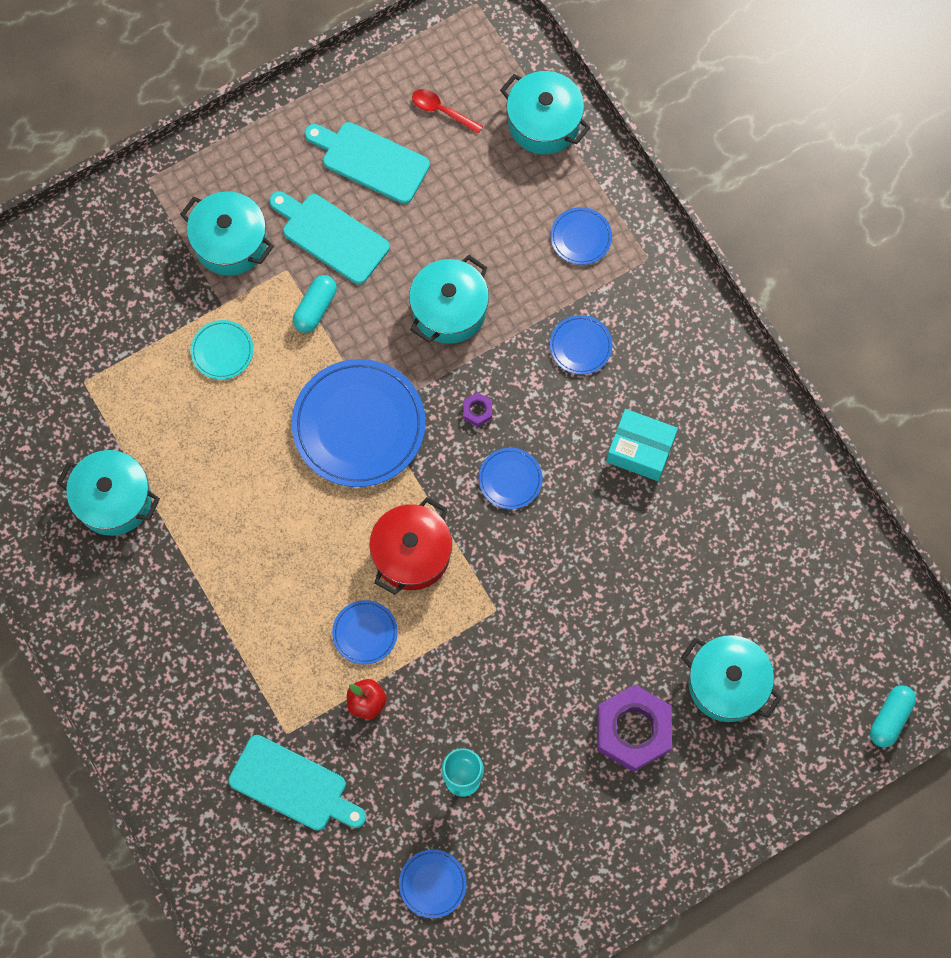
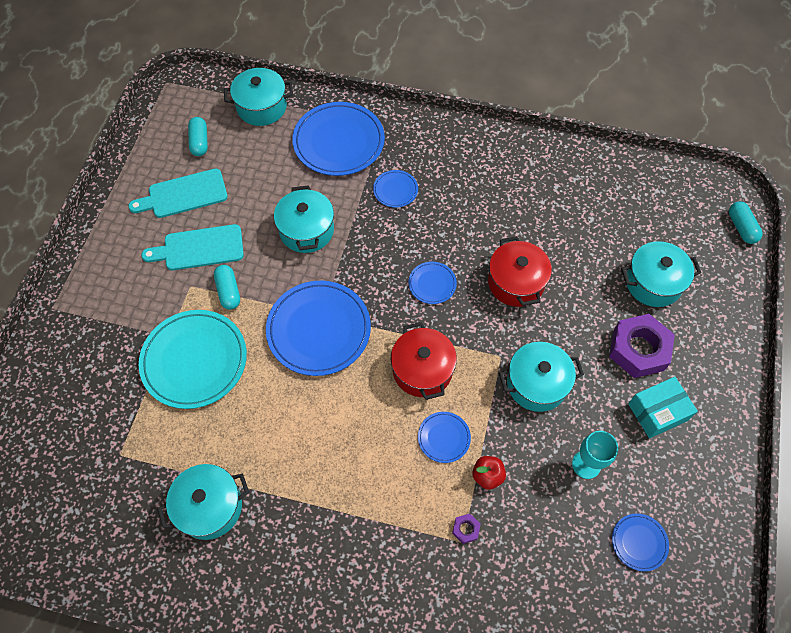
camera: 45 degrees left, 10 degrees down
(222, 351) = (194, 360): turquoise plate -> turquoise plate, size x2.10
(230, 243) = (141, 299): turquoise pot -> turquoise pot (536, 384)
(293, 785) = (499, 569): turquoise cutting board -> none
(442, 111) = (199, 142): red spoon -> turquoise capsule
(477, 411) = (376, 266): purple nut -> purple nut (465, 529)
(581, 237) = (339, 142): blue plate -> blue plate, size x2.10
(592, 554) = (516, 282): none -> red pot
(640, 450) = (481, 212): turquoise box -> turquoise box (657, 412)

